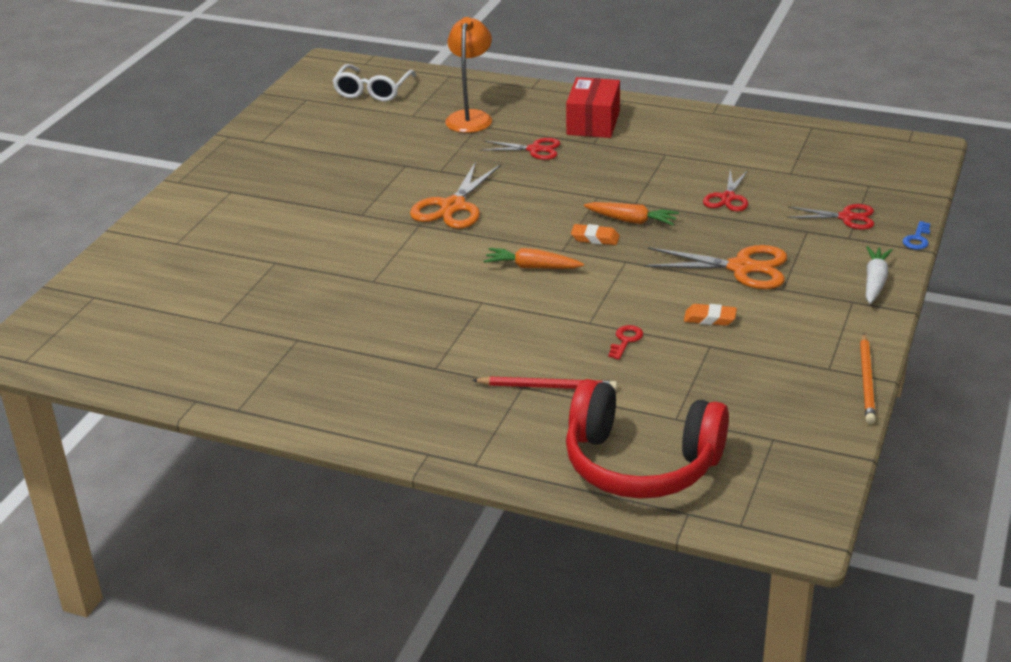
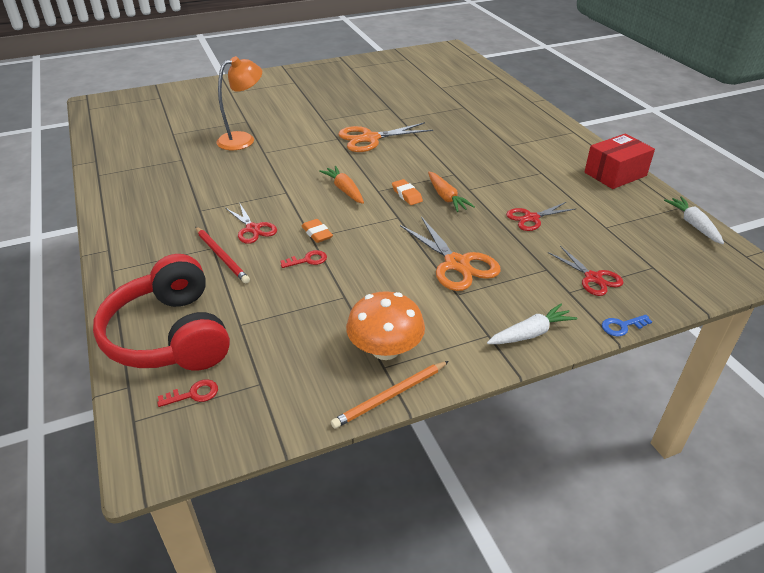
camera: 45 degrees right, 5 degrees up
(373, 91) = (445, 68): white glasses -> none
(470, 117) = (468, 101): orange lamp -> orange lamp (243, 139)
(534, 149) = (469, 132): red scissors -> red scissors (253, 229)
(593, 123) = (530, 135): red box -> red box (615, 174)
(710, 318) = (377, 281): orange eraser -> orange eraser (317, 233)
(744, 479) = (194, 394): none -> red key
(808, 357) = (385, 349): none -> orange mushroom
(843, 136) = (693, 225): none -> white carrot

